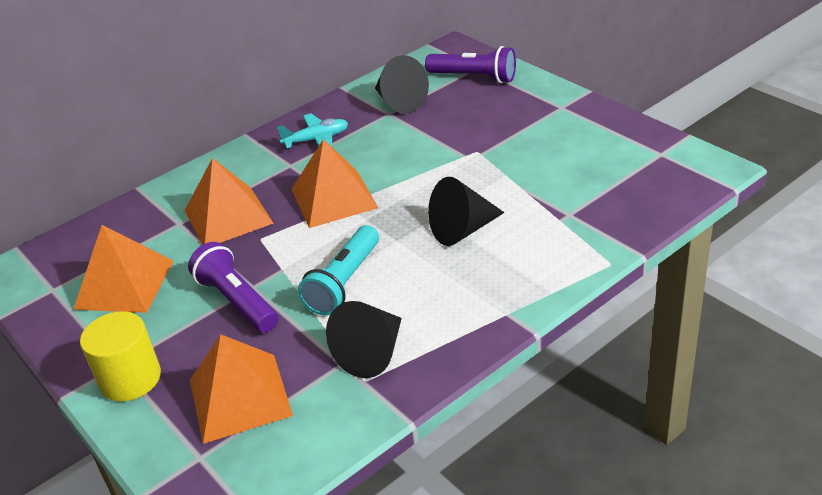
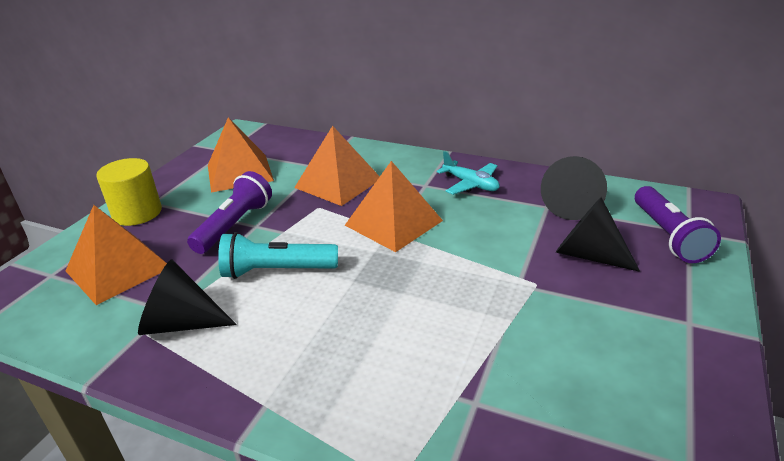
camera: 60 degrees right, 5 degrees down
(462, 230) = (392, 319): black cone -> black cone (588, 255)

